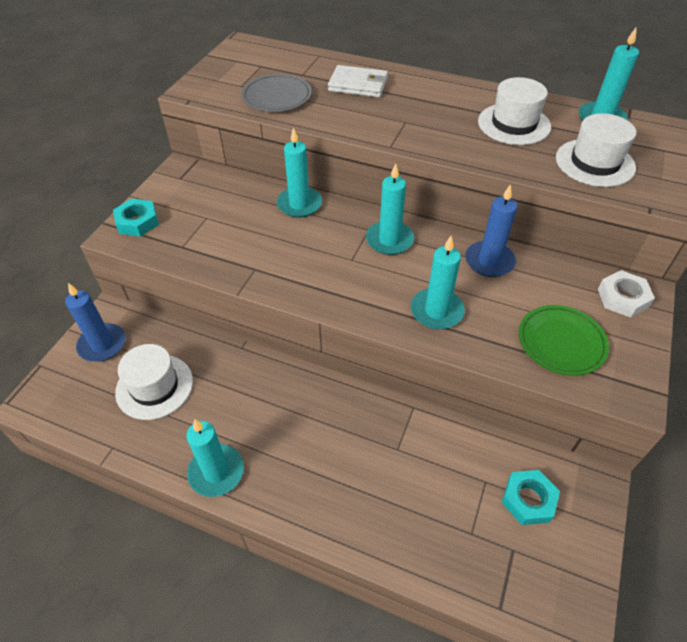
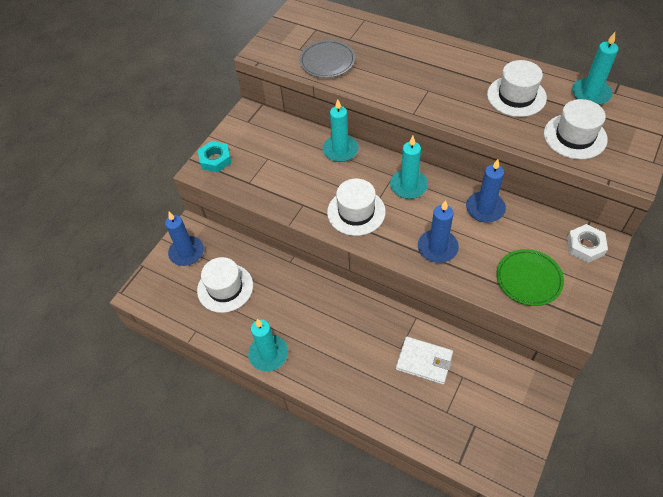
camera: 10 degrees right, 5 degrees up
(325, 274) = (356, 212): none -> white hat
(358, 85) = (394, 51): white wallet -> white wallet (424, 361)
(436, 311) = (437, 248): turquoise candle -> blue candle
(528, 500) = (492, 392): turquoise nut -> none

